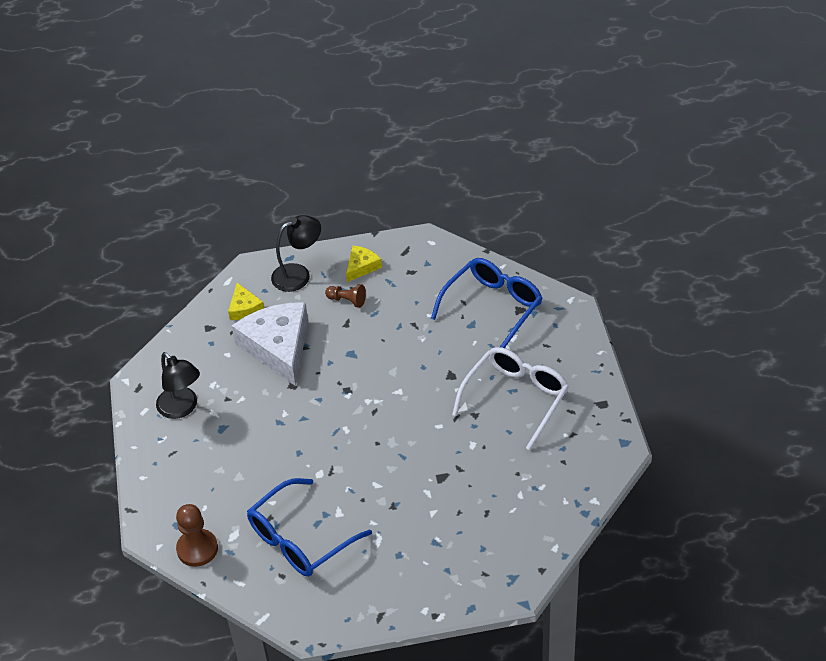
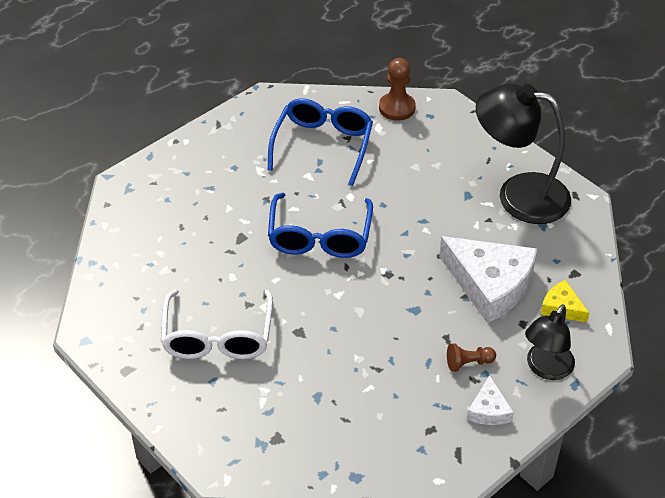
camera: 145 degrees right, 0 degrees up
(182, 408) = (518, 195): black lamp -> black lamp, size x1.68
(361, 267) = (489, 410): yellow cheese -> white cheese
(493, 307) = (307, 427): blue glasses -> blue glasses (319, 237)

